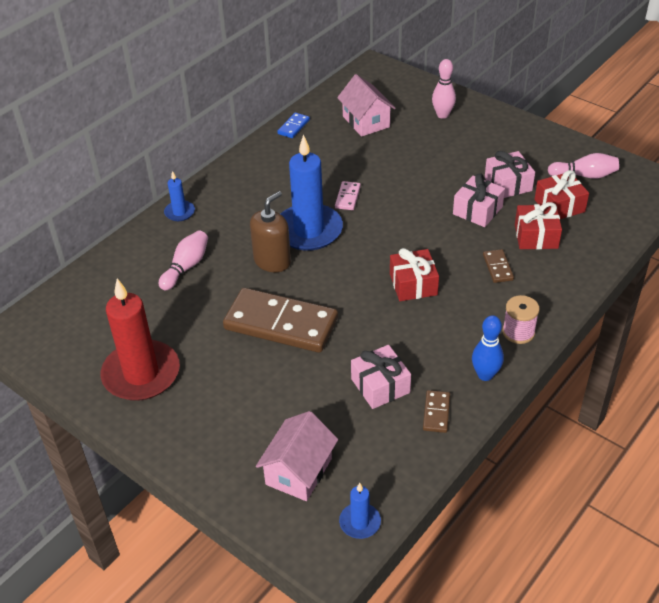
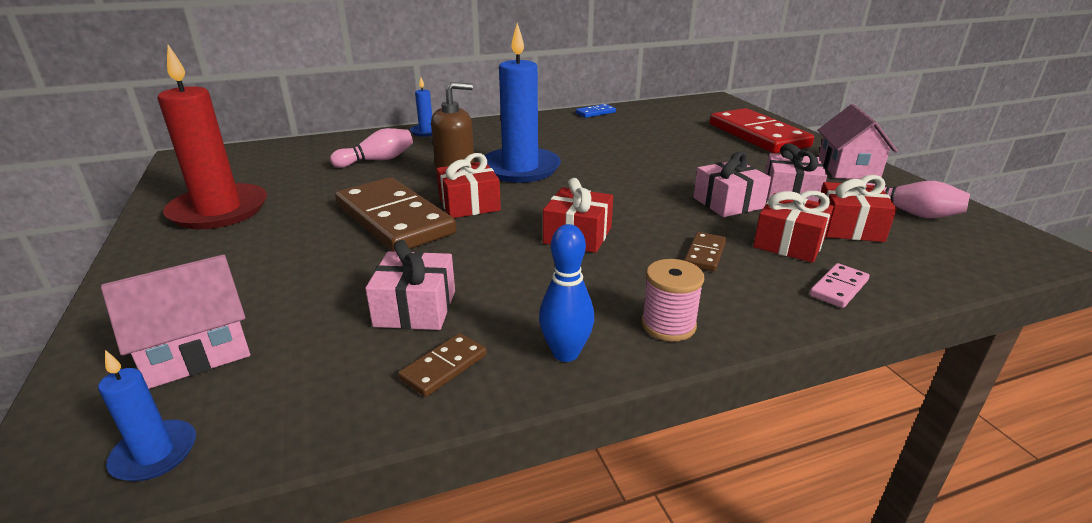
camera: 30 degrees right, 15 degrees down
(314, 286) = (469, 204): none -> red gift
(348, 197) = (589, 159): pink domino -> pink domino (838, 288)
(366, 121) = (669, 123): pink house -> pink house (848, 168)
(442, 115) = (757, 135): pink bowling pin -> red domino

